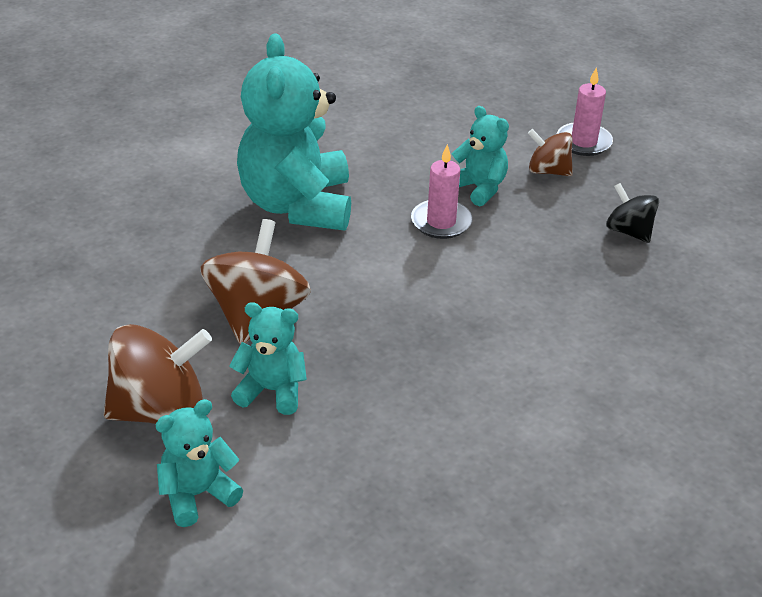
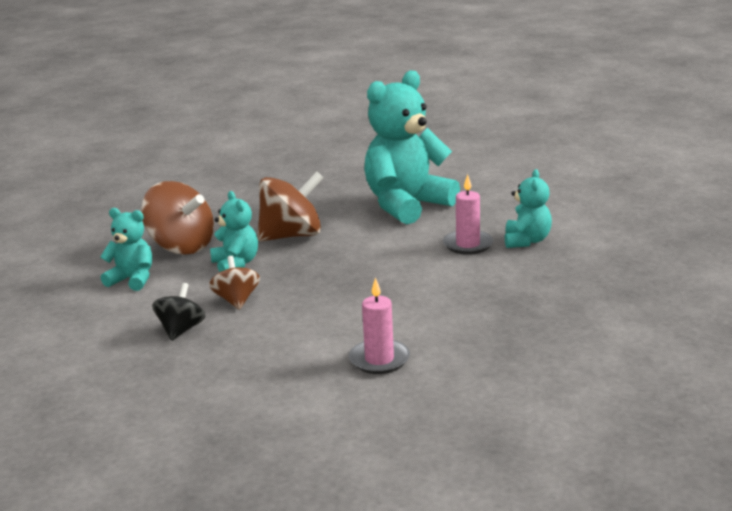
camera: 55 degrees right, 15 degrees down
(548, 171) = (592, 252): brown spinning top -> brown spinning top (236, 300)
(583, 142) = (654, 250): pink candle -> pink candle (379, 359)
(629, 231) = (579, 301): black spinning top -> black spinning top (181, 330)

